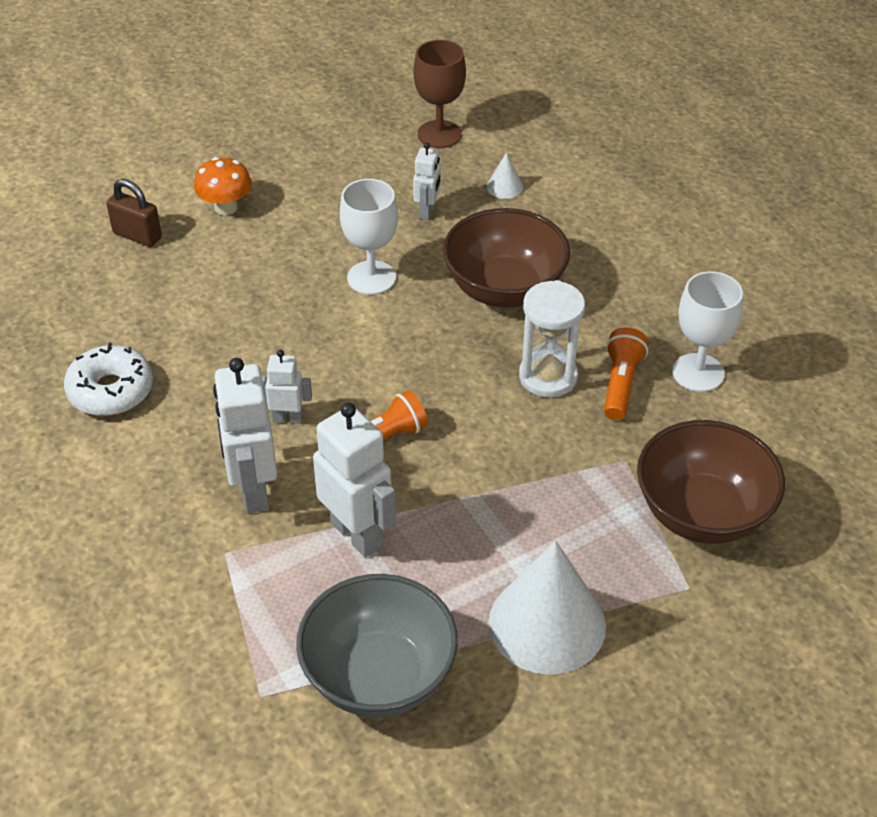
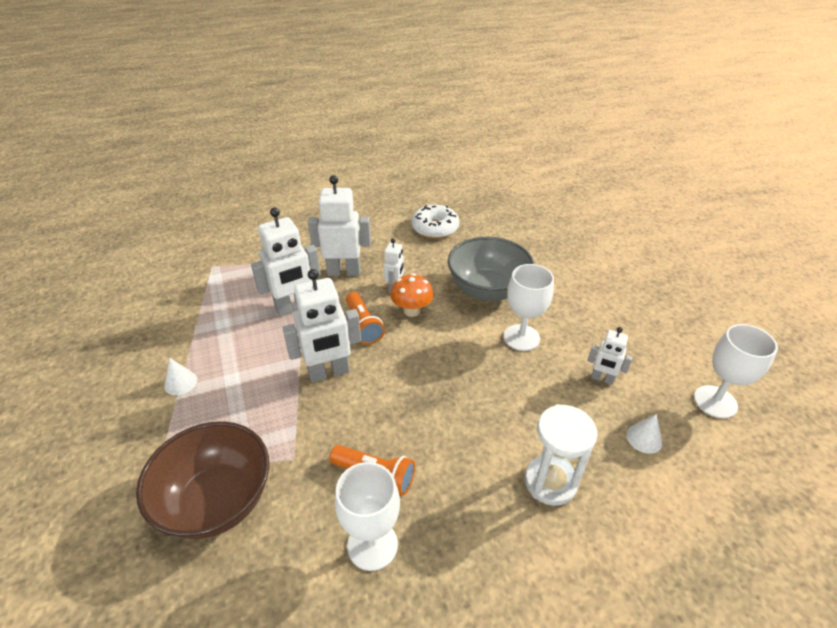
camera: 100 degrees right, 5 degrees down
(137, 235) = (566, 240): brown padlock -> none
(226, 207) = (597, 275): orange mushroom -> orange mushroom (412, 311)
(379, 676) = (194, 306): grey bowl -> grey bowl (487, 290)
(439, 134) = (715, 402): brown goblet -> white goblet
(483, 458) = (329, 373): none -> white robot
(504, 289) = (503, 414): brown bowl -> none
(547, 624) = (180, 382): white cone -> white cone, size x0.41
(548, 377) = (396, 425): white hourglass -> white hourglass (550, 482)

